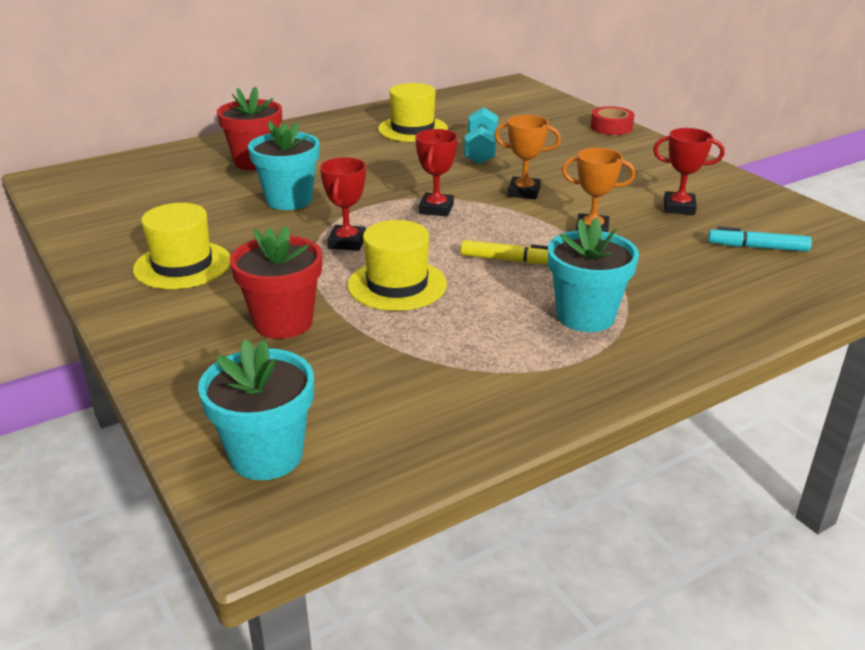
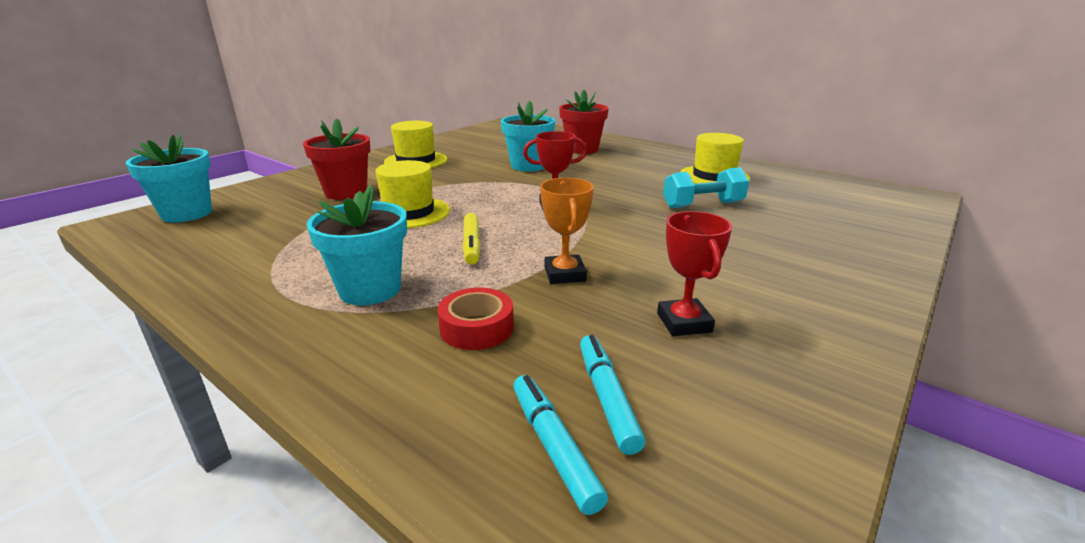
camera: 70 degrees right, 5 degrees down
(347, 242) = (471, 190): red trophy -> none
(524, 192) = (628, 233): orange trophy -> none
(611, 127) = (888, 256): red tape -> red tape (476, 328)
(799, 270) = (553, 447): none -> turquoise marker

